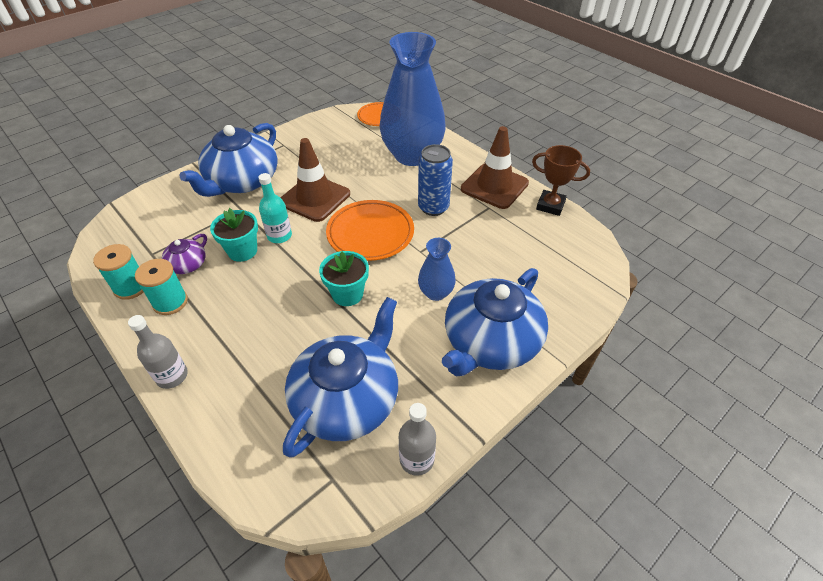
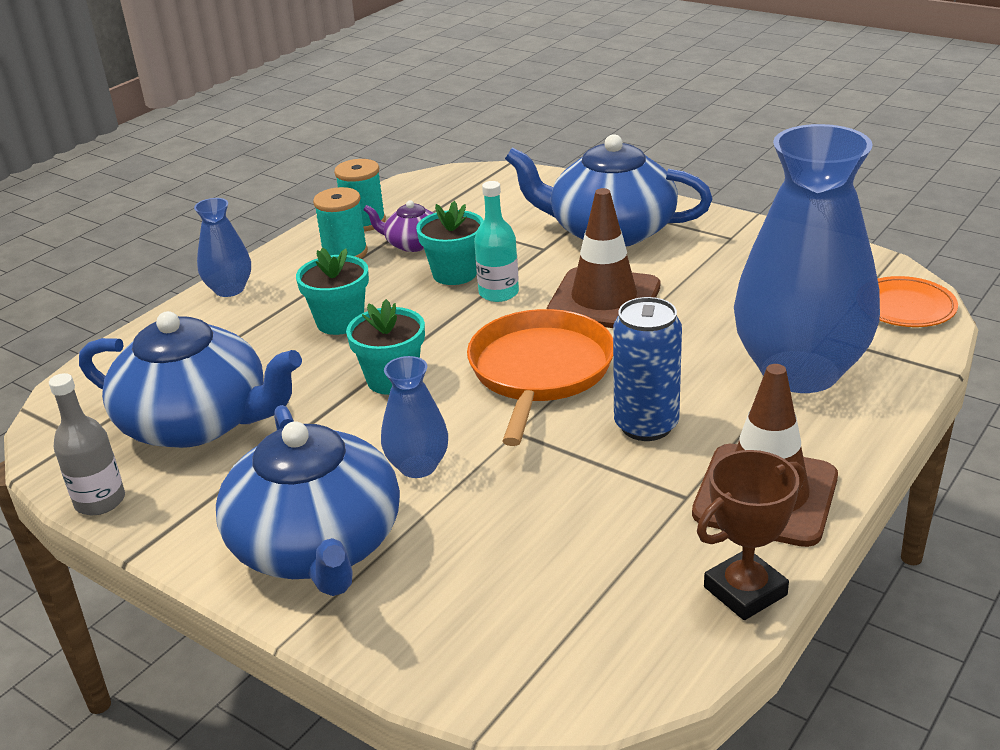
camera: 80 degrees right, 15 degrees down
(172, 376) = (229, 289): grey bottle -> blue vase
(265, 313) = (340, 322): none -> turquoise flower pot
(370, 233) = (539, 371): orange plate -> orange pan
(490, 342) = (317, 545): blue teapot -> blue teapot turned 135 degrees counterclockwise
(550, 205) = (745, 591): brown trophy -> brown trophy turned 45 degrees clockwise

